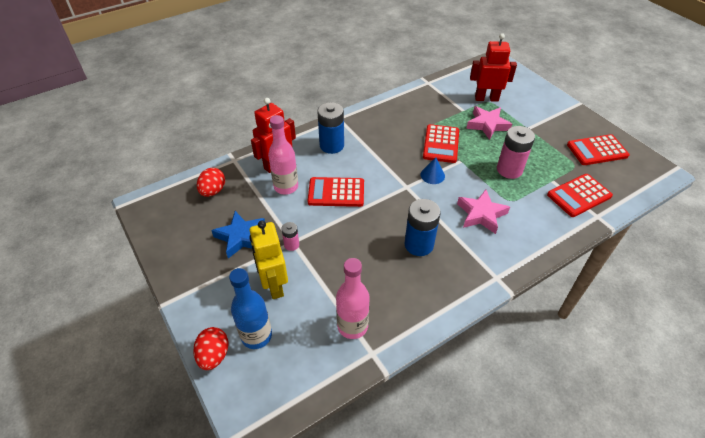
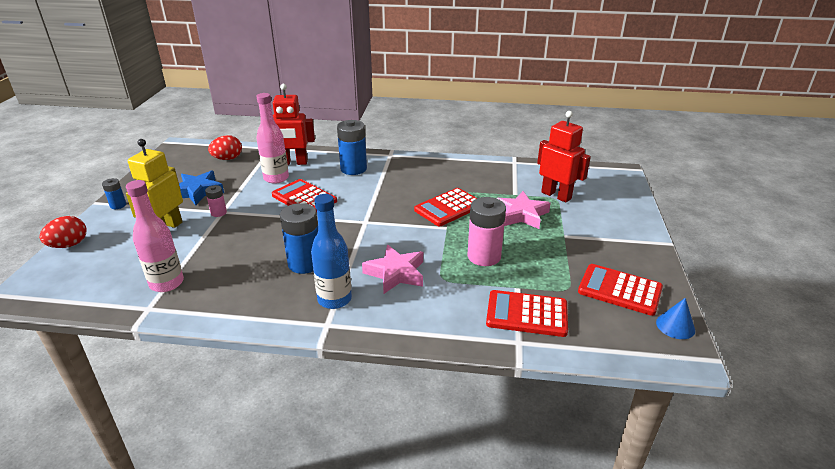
camera: 40 degrees right, 15 degrees down
(191, 293) = (118, 205): none -> blue battery
(256, 336) = (107, 250): blue bottle -> blue bottle (334, 299)
(432, 175) = (401, 225): blue cone -> blue cone (675, 326)

